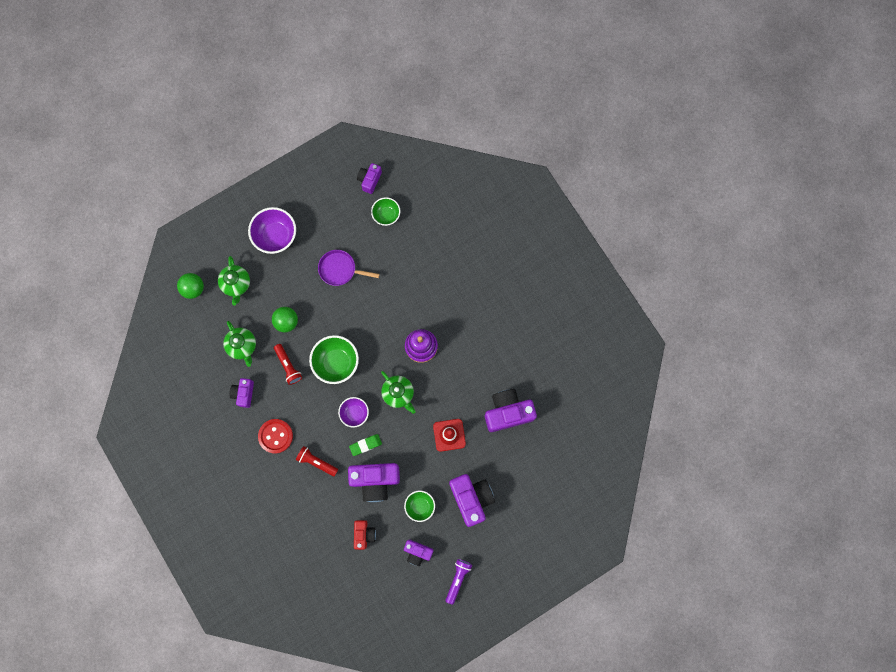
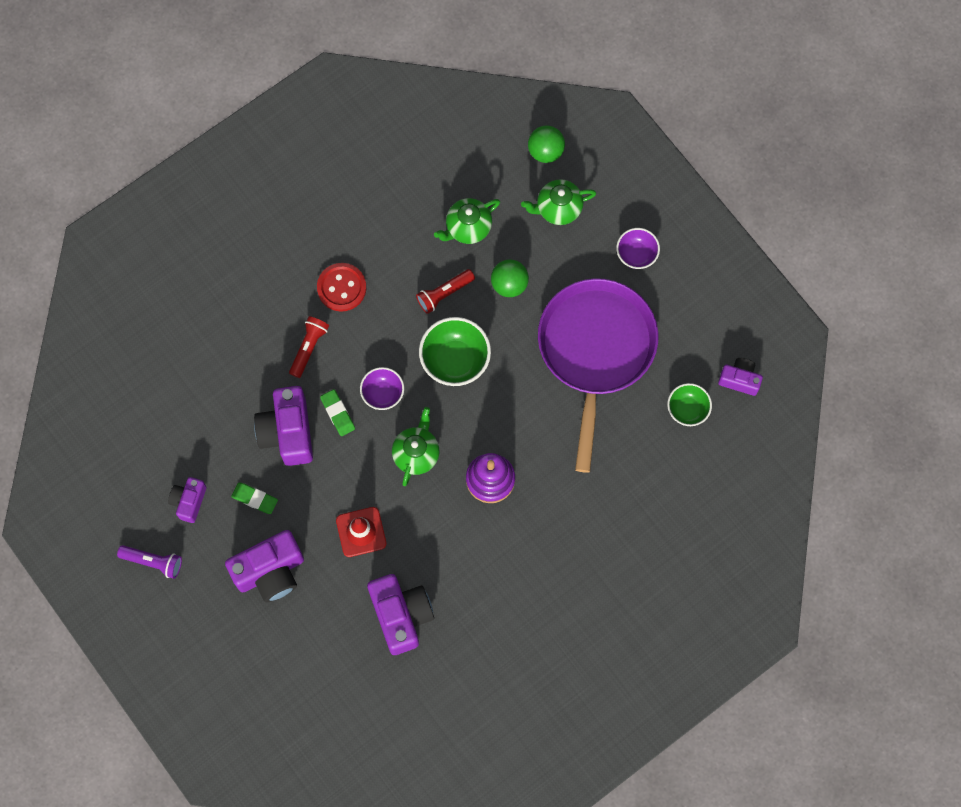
camera: 85 degrees right, 5 degrees down
(244, 393) = (399, 237): purple camera -> none
(276, 236) = (636, 254): purple bowl -> purple bowl, size x0.62
(340, 269) = (595, 351): purple pan -> purple pan, size x2.16
(364, 534) = (210, 424): red camera -> none
(398, 394) = (416, 453): green teapot -> green teapot turned 150 degrees clockwise
(420, 506) = (255, 499): green bowl -> green eraser

